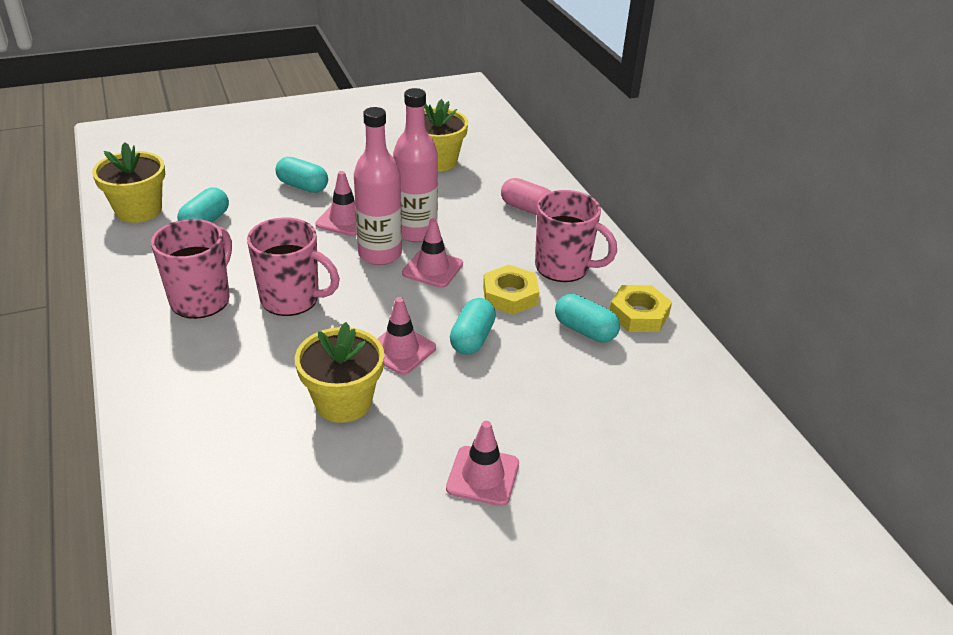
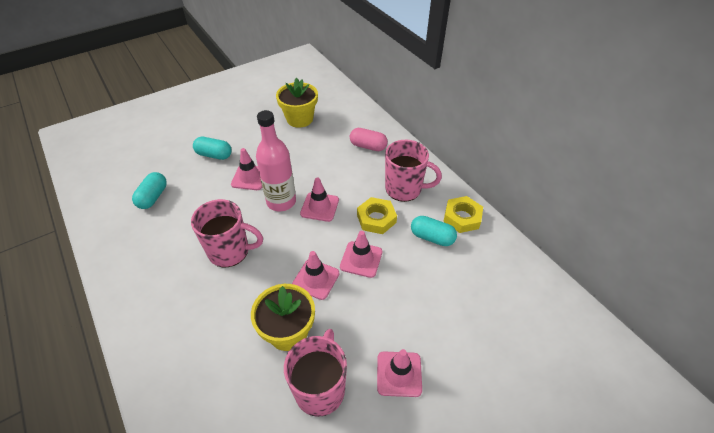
camera: 10 degrees left, 10 degrees up
(139, 210) = (102, 196): yellow flower pot -> none
(201, 299) = (166, 264): pink mug -> pink mug (320, 388)
(416, 232) = (300, 179): pink bottle -> none
(472, 338) = (361, 259): turquoise capsule -> pink traffic cone

